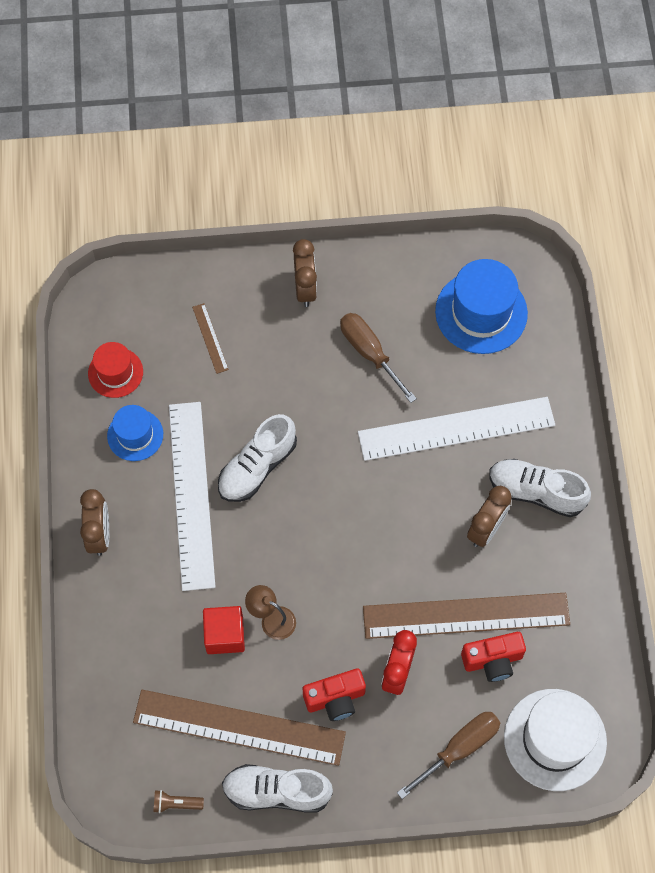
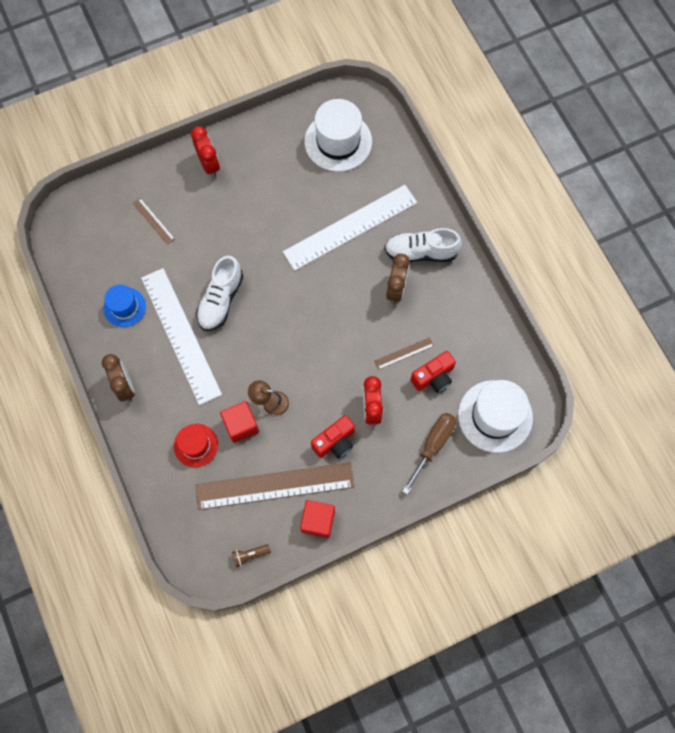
camera: 20 degrees left, 5 degrees up
(115, 372) = (94, 267): red hat -> red hat (196, 445)
(277, 792) = (318, 521): white shoe -> red cube
(305, 289) = (209, 164): brown clock -> red clock
(369, 353) = (271, 194): brown screwdriver -> none
(466, 616) = (404, 353): brown ruler -> brown ruler, size x0.41
(481, 312) = (338, 141): blue hat -> white hat

